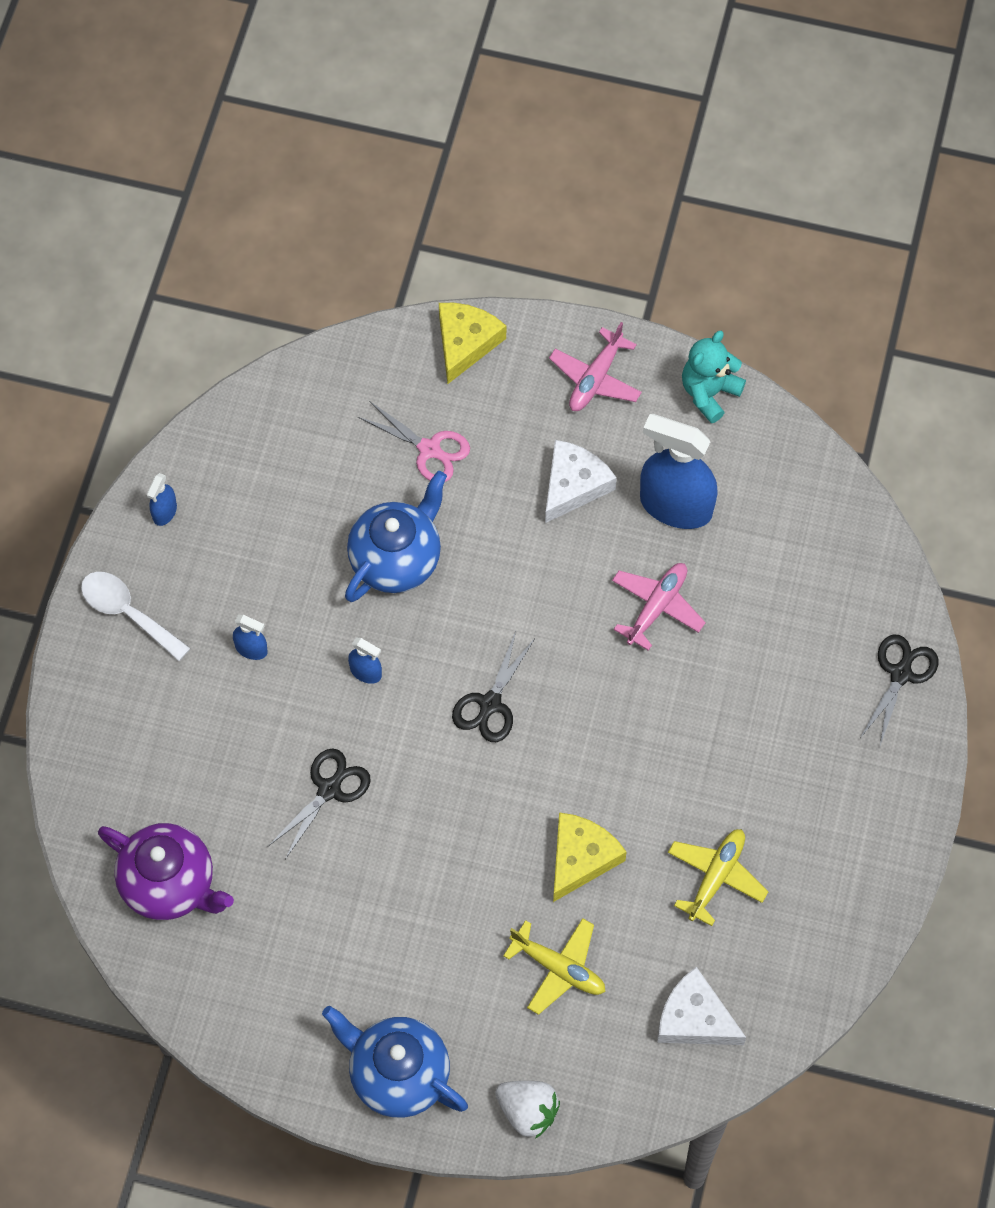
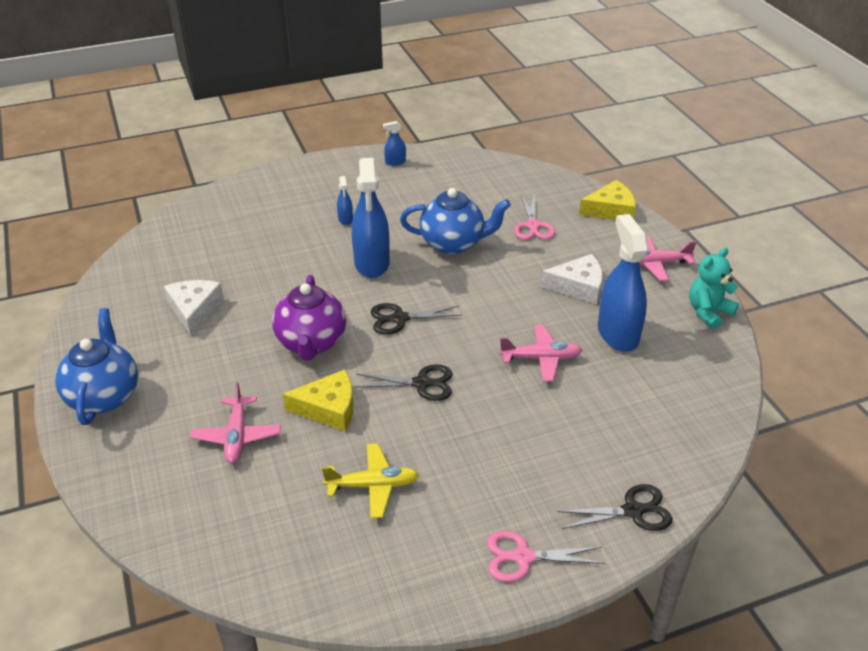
camera: 55 degrees right, 25 degrees down
(128, 613) = (326, 175): white spoon -> none
(170, 884) = (174, 253): purple teapot -> purple teapot (311, 343)
(329, 789) = (284, 282): black scissors -> black scissors (421, 383)
(366, 672) = (372, 263): blue spray bottle -> blue spray bottle, size x2.25
(527, 1111) = (113, 473): white strawberry -> none
(558, 968) = (237, 436): yellow plane -> pink plane
(695, 1018) = (248, 531): white cheese -> white cheese (194, 310)
(709, 393) = (708, 312): turquoise teddy bear -> turquoise teddy bear turned 45 degrees counterclockwise
(886, 801) = (523, 557): none -> pink scissors

